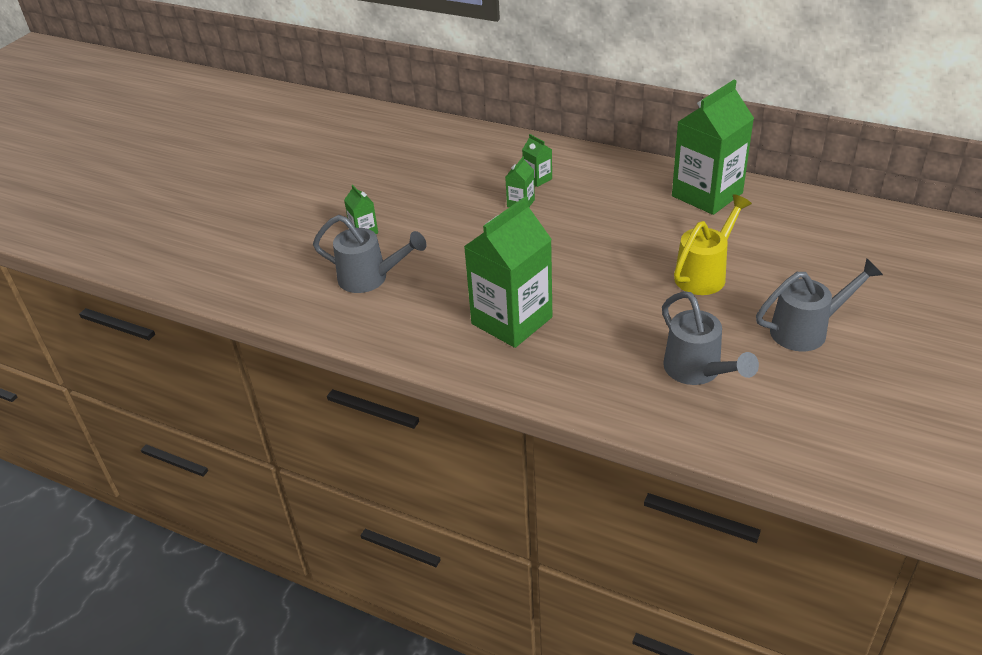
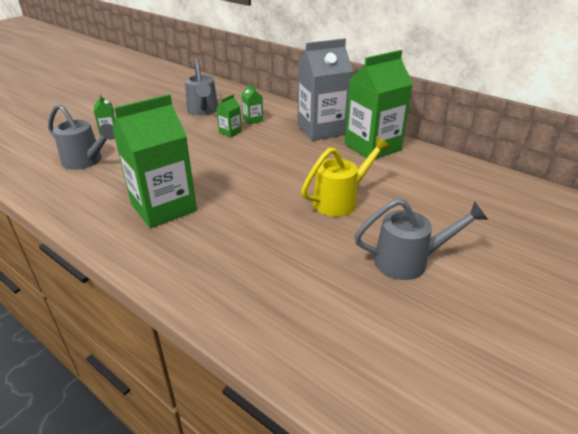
camera: 10 degrees right, 5 degrees down
(633, 179) = (321, 129): none -> grey carton
(697, 371) = (290, 278): grey watering can -> grey watering can (203, 111)

